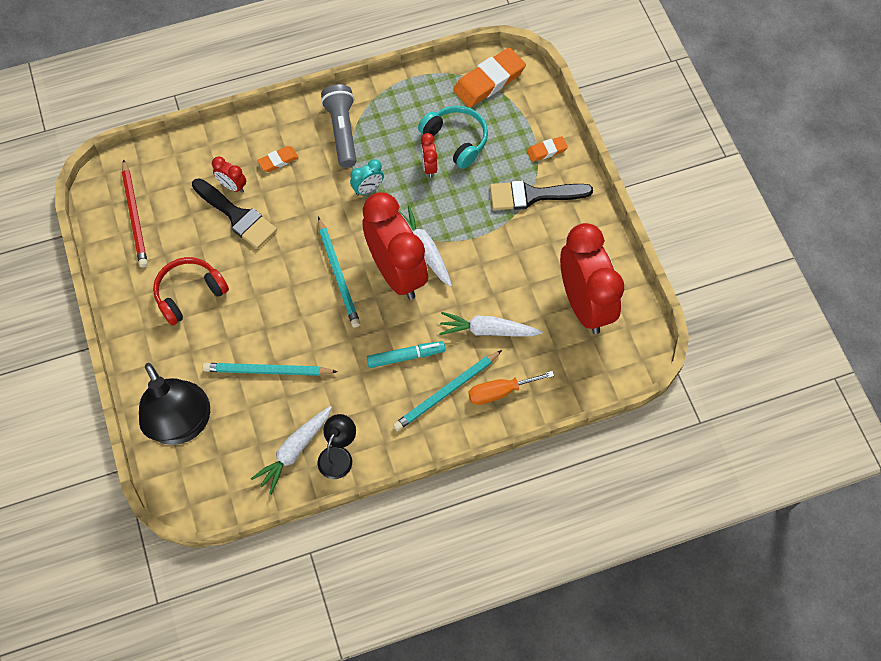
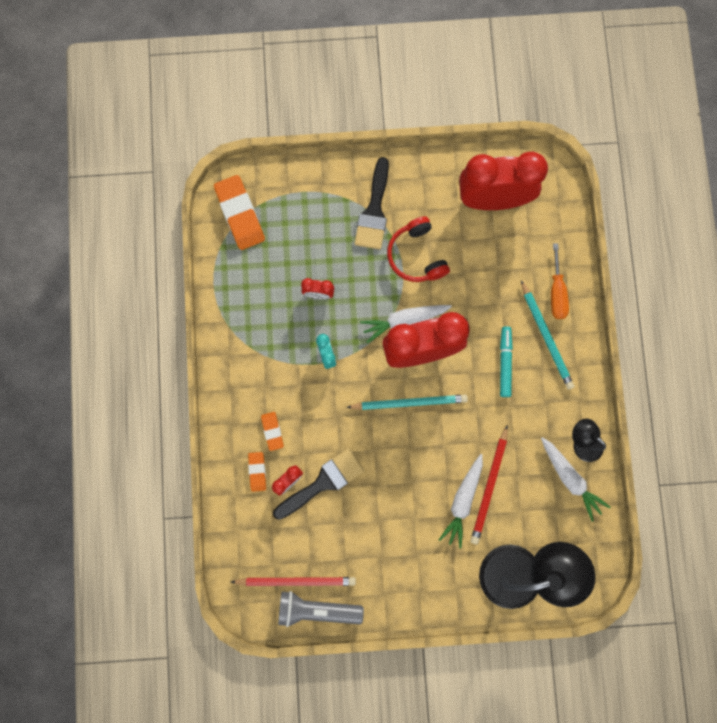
camera: 75 degrees left, 15 degrees up
(189, 293) = (393, 543): red headphones -> red headphones (416, 256)
(267, 371) = (489, 486): turquoise pencil -> red pencil
(342, 131) = (257, 364): grey flashlight -> grey flashlight (317, 609)
(456, 140) = (296, 261): turquoise headphones -> none
(487, 330) = (497, 287): white carrot -> white carrot (463, 501)
(546, 151) = (331, 185): orange eraser -> orange eraser (257, 471)

